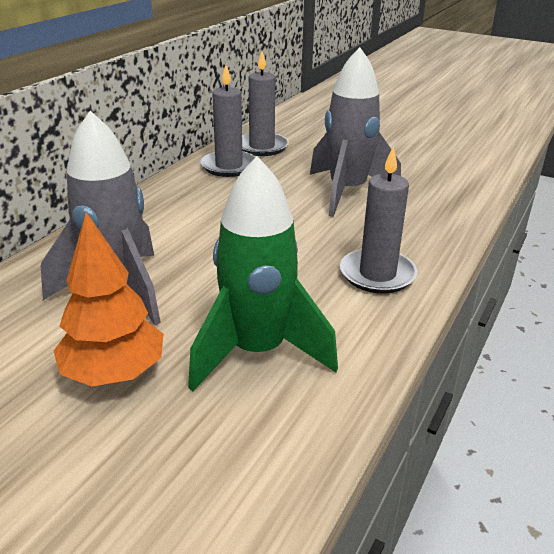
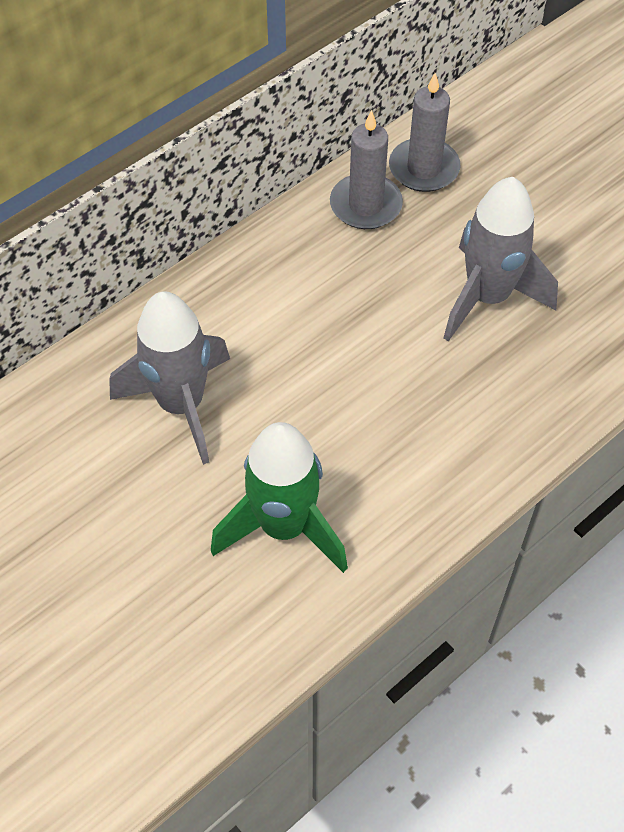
camera: 20 degrees right, 25 degrees up
(114, 373) = (153, 515): orange tree -> none
(377, 274) = (448, 454): grey candle -> none

